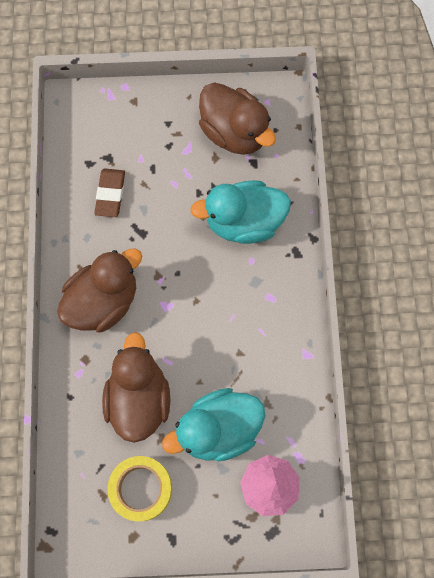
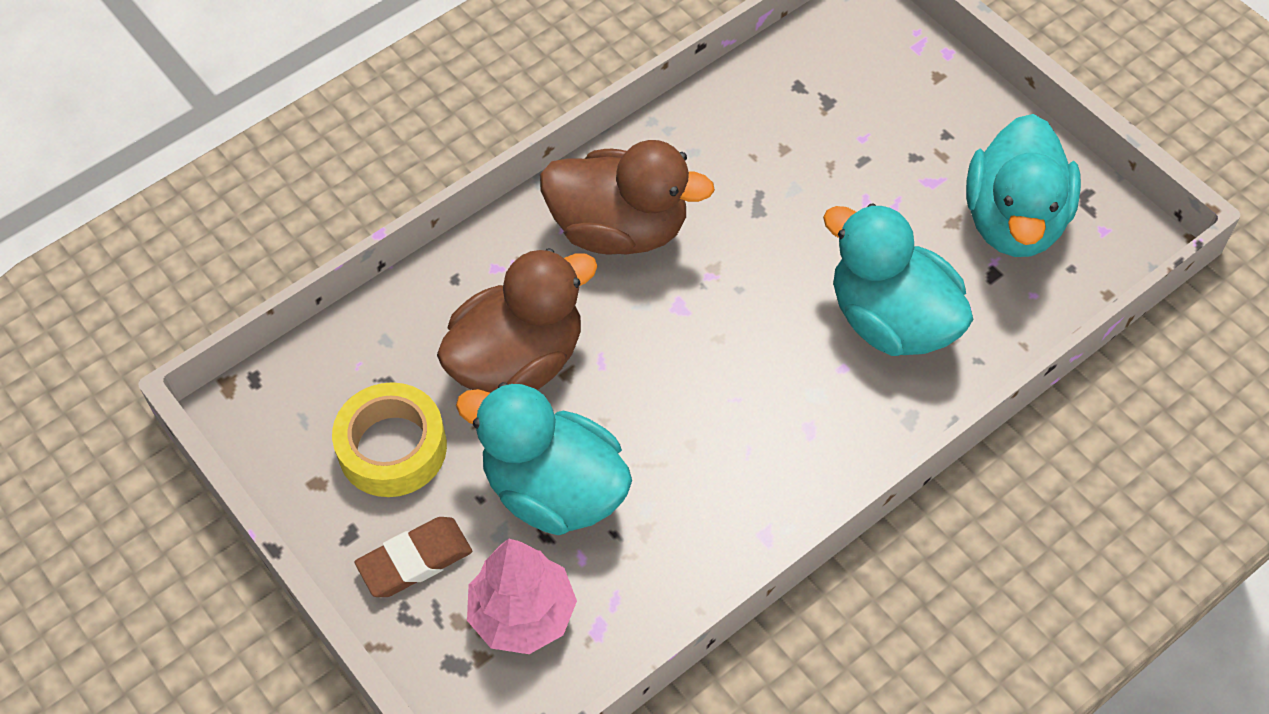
camera: 55 degrees right, 15 degrees down
(110, 194) = (778, 137): brown eraser -> brown eraser (415, 560)
(234, 132) = (1014, 221): brown duck -> turquoise duck

